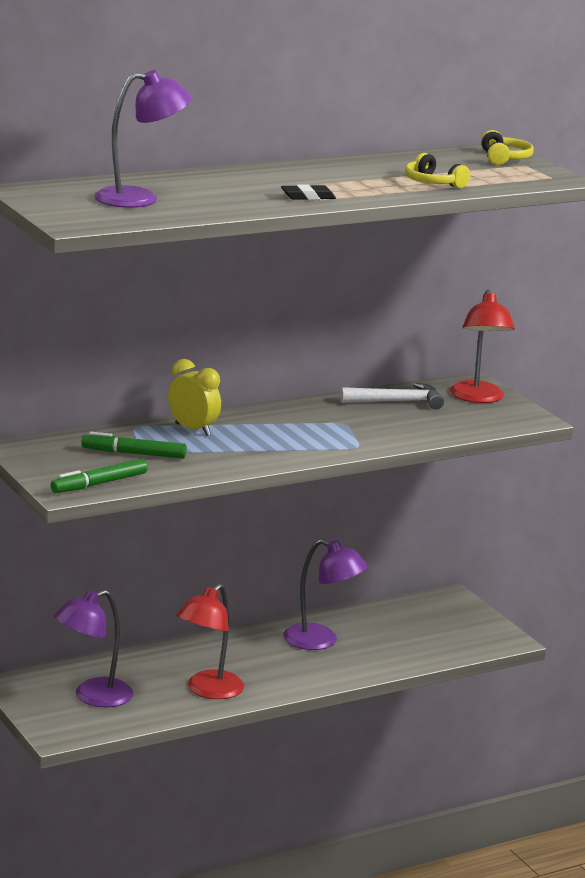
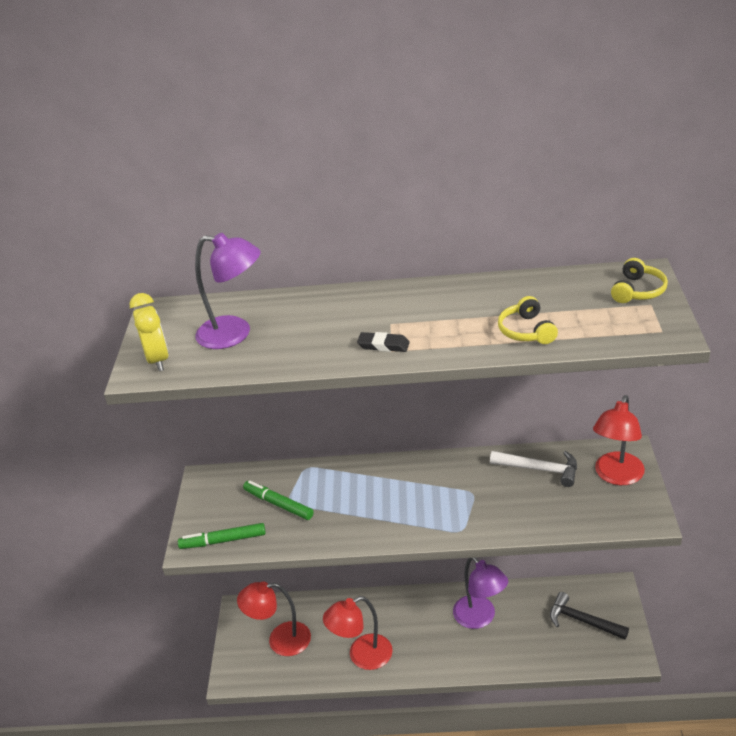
camera: 35 degrees right, 15 degrees up
(93, 697) = (280, 640): purple lamp -> red lamp
(193, 430) = (346, 479): yellow clock -> yellow clock (158, 360)
(435, 624) = (582, 620): none -> black hammer

